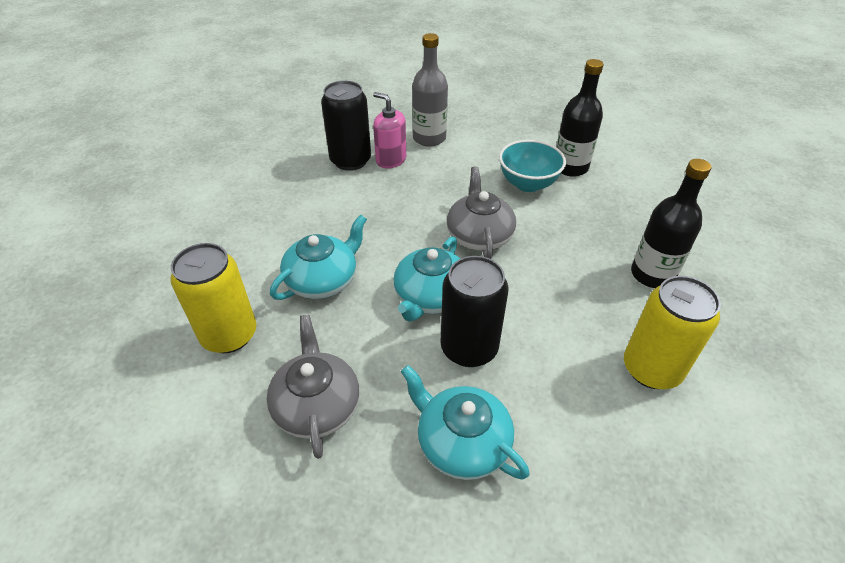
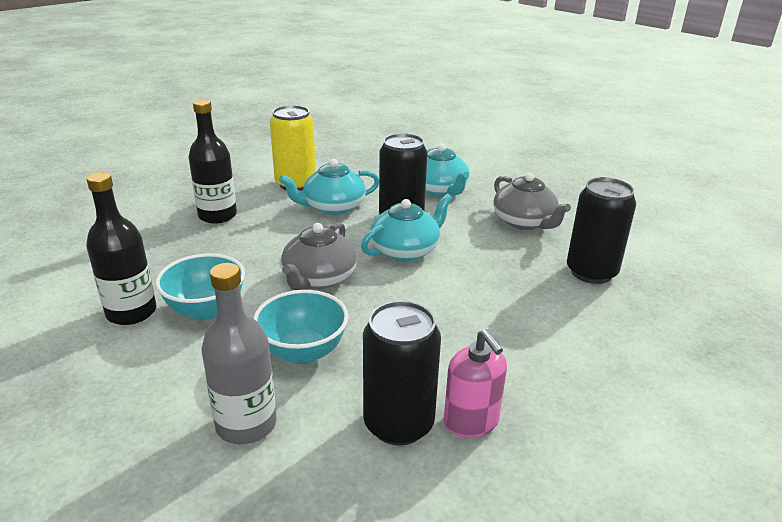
camera: 155 degrees left, 15 degrees down
(229, 335) = (591, 272): yellow can -> black can
(317, 405) = (524, 222): grey teapot -> grey teapot turned 45 degrees counterclockwise
(323, 280) = (497, 287): turquoise teapot -> turquoise teapot (333, 207)
(391, 160) = (337, 403): pink soap dispenser -> pink soap dispenser (471, 421)
(435, 179) = (303, 351): none -> turquoise bowl

